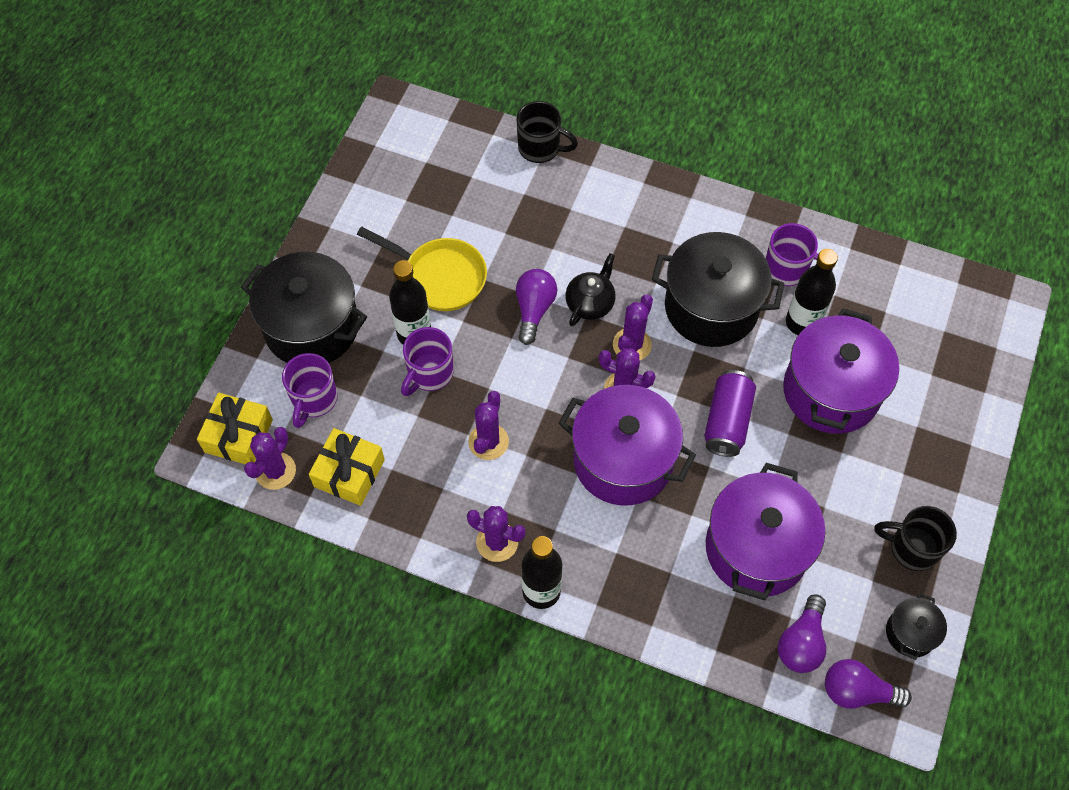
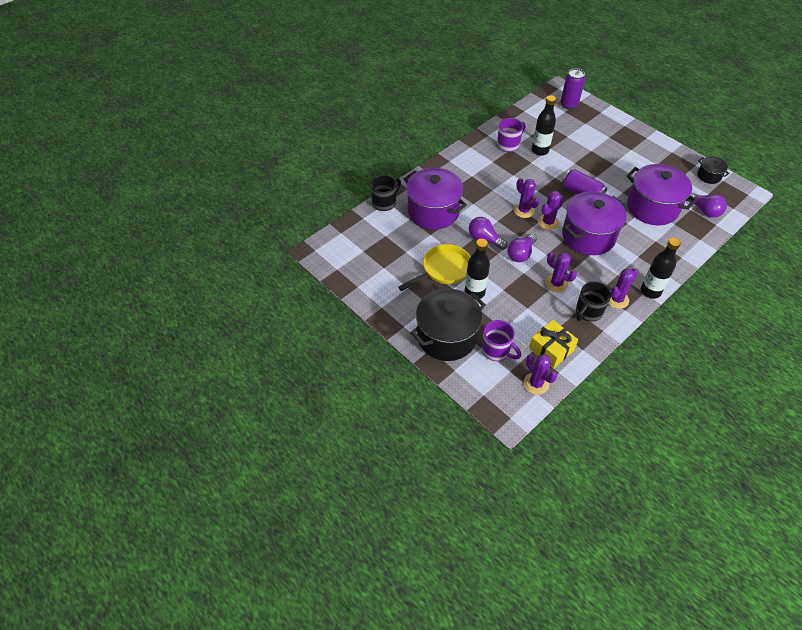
camera: 65 degrees left, 10 degrees down
(238, 436) = (504, 395): yellow gift -> none
(429, 373) = (503, 294): purple mug -> none
(590, 303) = (492, 217): black teapot -> none
(711, 307) = (516, 176): black pot -> none
(831, 391) = (580, 155): purple pot -> purple pot (433, 211)
(857, 691) = (732, 202): purple light bulb -> purple light bulb (521, 254)
(912, 548) = (668, 160): black mug -> black mug (588, 312)
(969, 331) = (569, 105): none -> purple can

